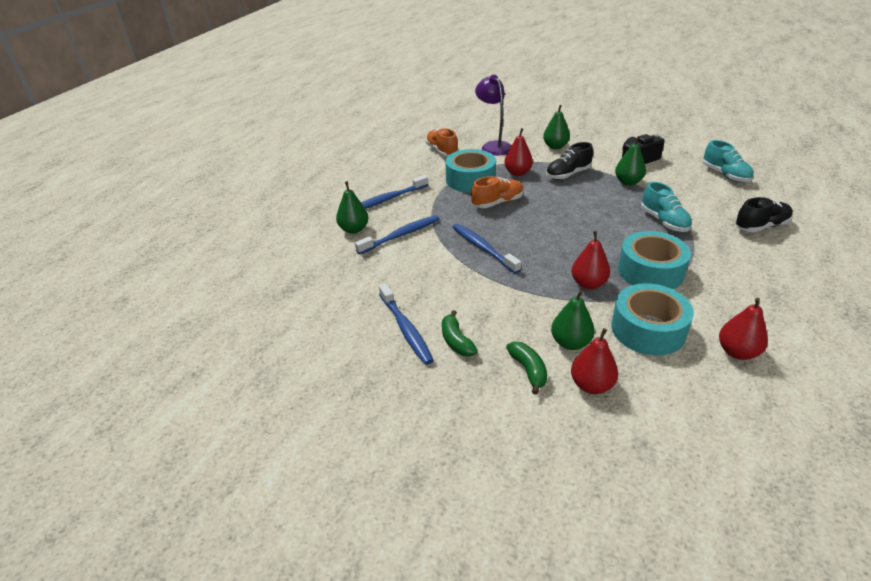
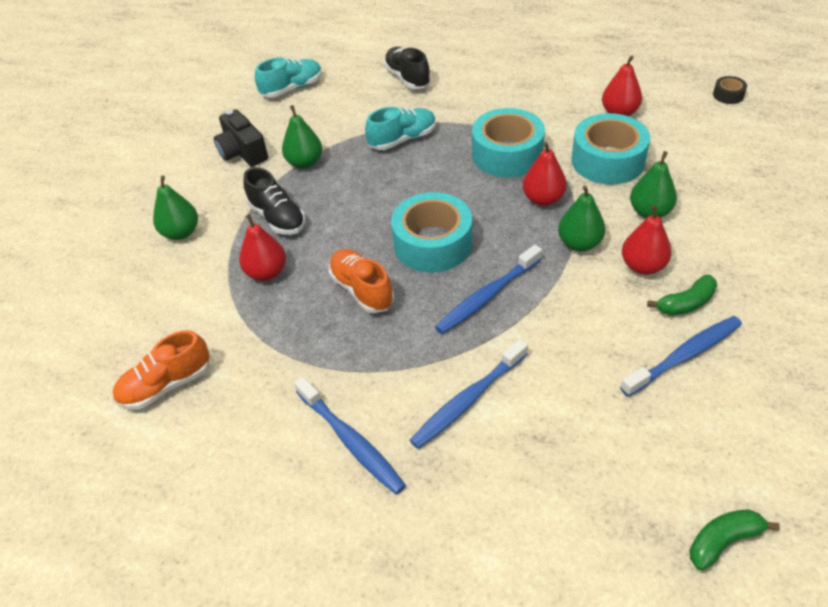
camera: 95 degrees left, 10 degrees up
(354, 229) = (459, 475): green pear -> green pear (579, 243)
(401, 235) = (468, 400): blue toothbrush -> blue toothbrush turned 90 degrees counterclockwise
(470, 180) = (285, 330): turquoise tape -> turquoise tape (432, 244)
(493, 146) = (160, 310): purple lamp -> none
(528, 370) = (705, 241): green banana -> green banana (723, 541)
(591, 385) = (704, 198): red pear -> red pear (642, 266)
(808, 461) = (728, 95): none -> black tape

